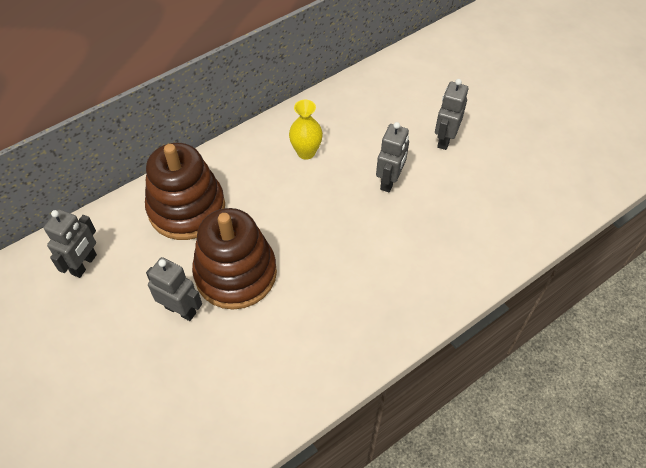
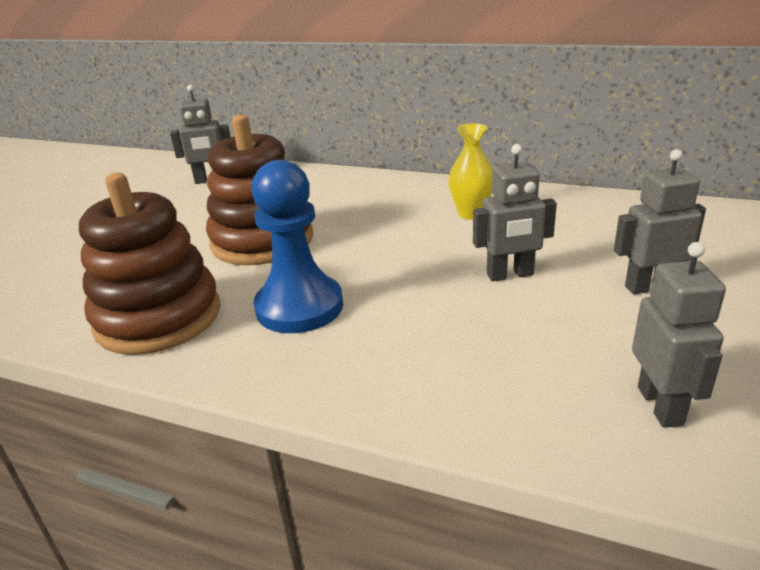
camera: 60 degrees right, 25 degrees down
(180, 310) = (193, 233): grey robot -> grey robot (660, 405)
(187, 208) = (317, 192): brown stacking toy -> brown stacking toy (158, 317)
(341, 289) = (299, 307): none -> blue pawn

